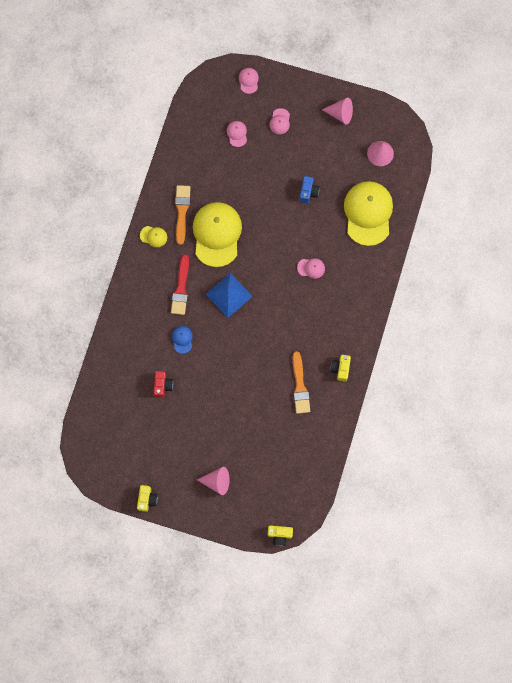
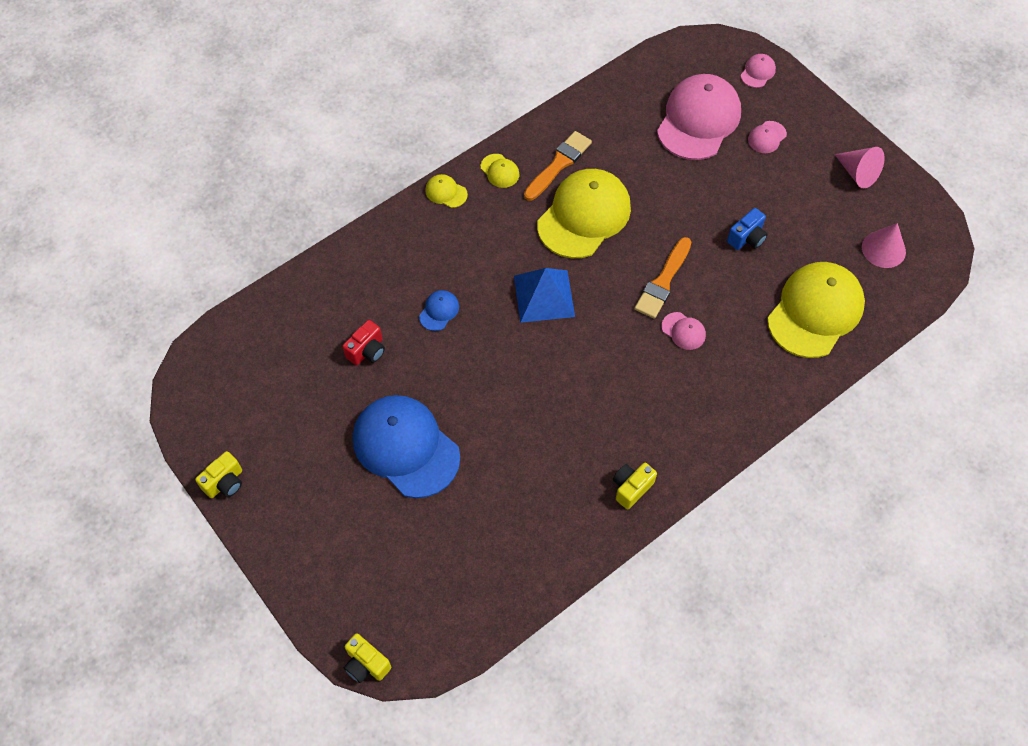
camera: 35 degrees right, 15 degrees down
(134, 268) = (446, 192): none -> yellow cap
(181, 288) = (487, 250): red brush -> none
(217, 481) = (338, 524): pink cone -> none
(220, 422) = (405, 447): none -> blue cap
(237, 134) = (698, 120): pink cap -> pink cap, size x2.40
(300, 386) = (555, 473): orange brush -> orange brush (663, 281)

